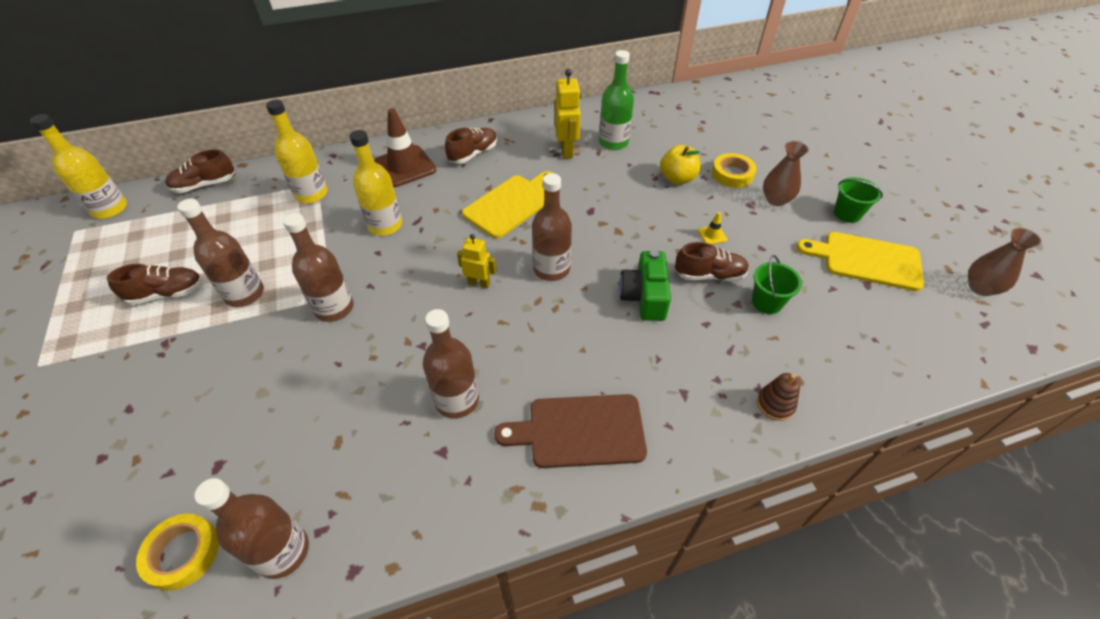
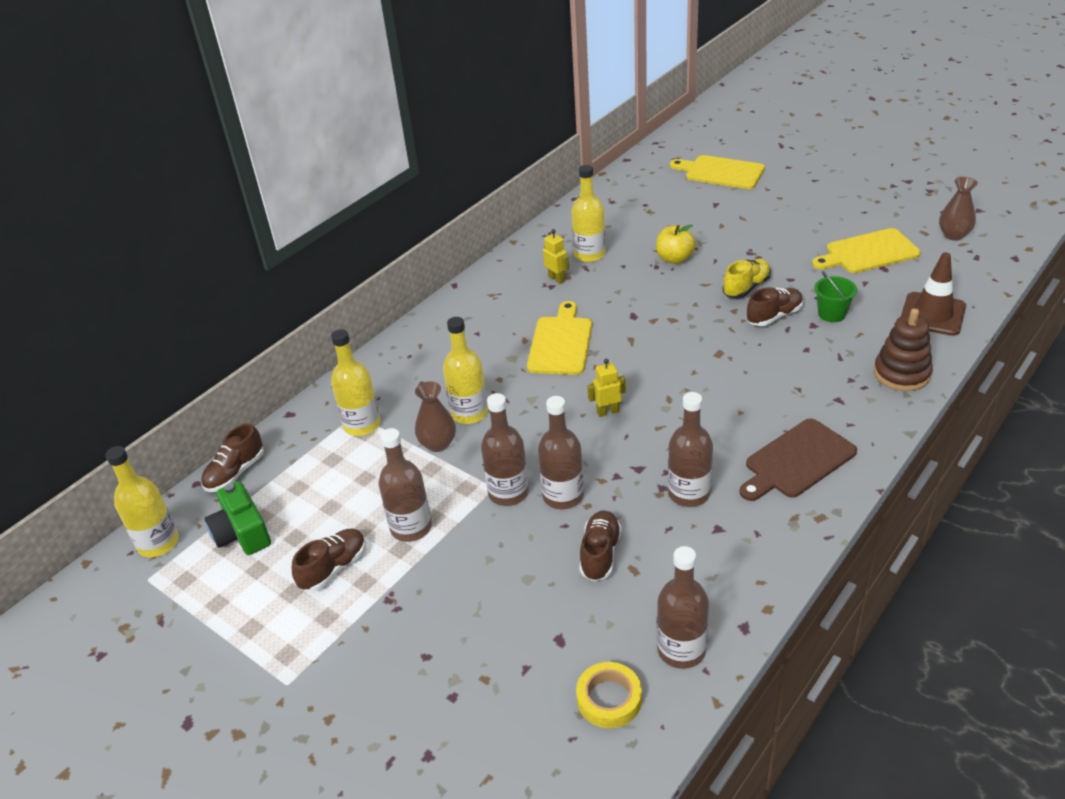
camera: 30 degrees left, 10 degrees down
(405, 166) = (424, 360): brown traffic cone -> brown traffic cone (932, 314)
(473, 154) = (476, 320): brown shoe -> brown shoe (600, 554)
(551, 269) = (652, 372): brown bottle -> brown bottle (563, 496)
(566, 150) = (557, 279): yellow robot -> yellow robot, size x0.64
(613, 142) = (589, 254): green bottle -> yellow bottle
(644, 296) = (744, 354): green camera -> green camera (242, 533)
(712, 235) = (746, 287): yellow traffic cone -> yellow shoe
(732, 174) = (713, 236): yellow tape -> none
(775, 404) = (901, 374): brown stacking toy -> brown stacking toy, size x1.72
(776, 199) = (765, 239): brown vase -> brown vase (438, 444)
(798, 122) = (721, 172): none -> yellow cutting board
(847, 214) = (824, 226): green bucket -> none

